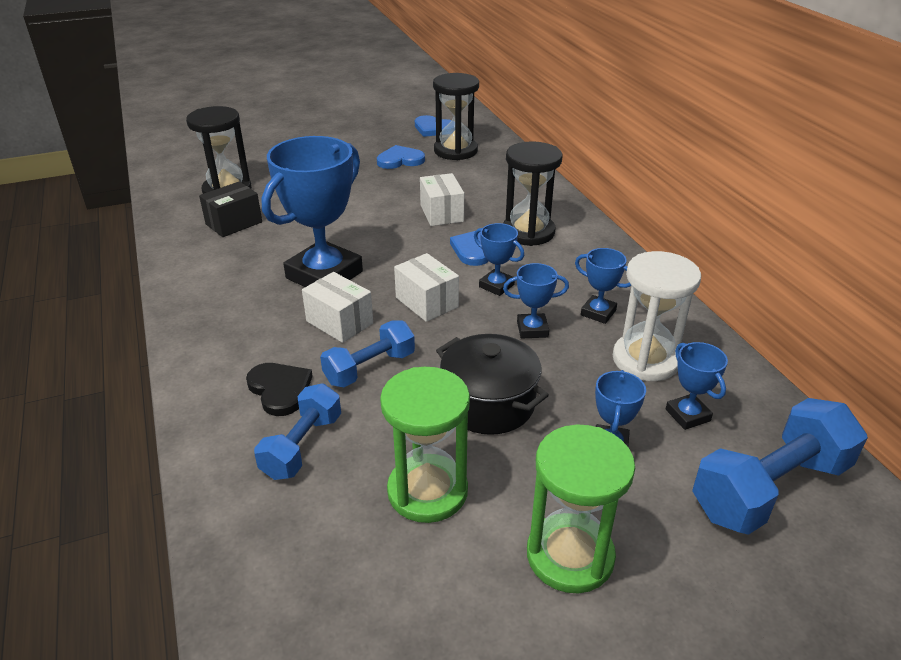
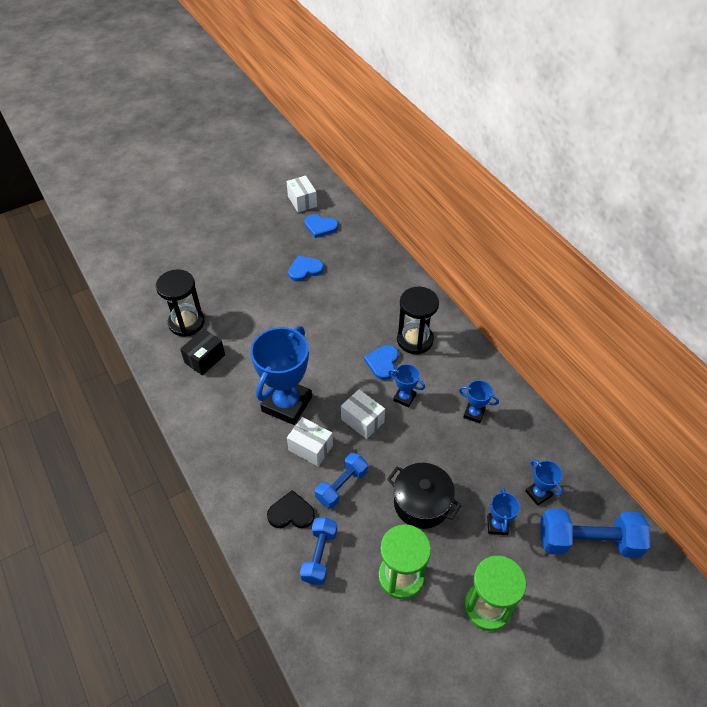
camera: 10 degrees left, 15 degrees up
(280, 389) = (291, 513): black heart -> black heart turned 45 degrees counterclockwise
(441, 213) = (350, 328): white box -> white box (302, 201)
(455, 151) = (343, 253): black hourglass -> none
(532, 329) = (435, 435): blue trophy -> none
(645, 360) = (508, 452): white hourglass -> none
(770, 488) = (588, 541): blue dumbbell -> blue dumbbell turned 45 degrees clockwise

